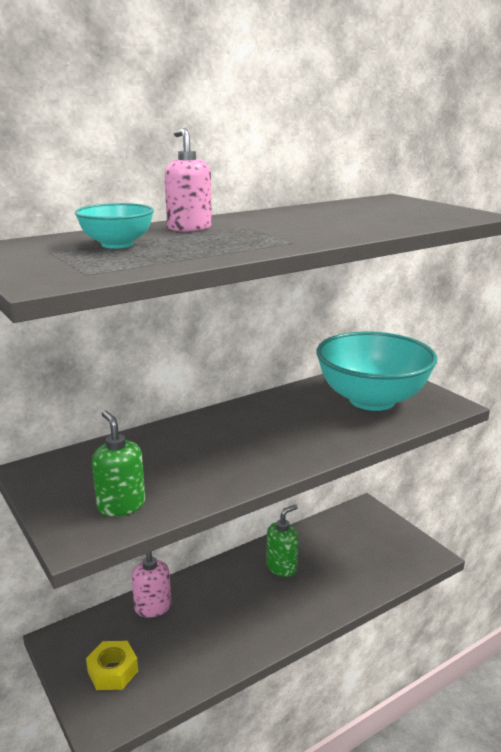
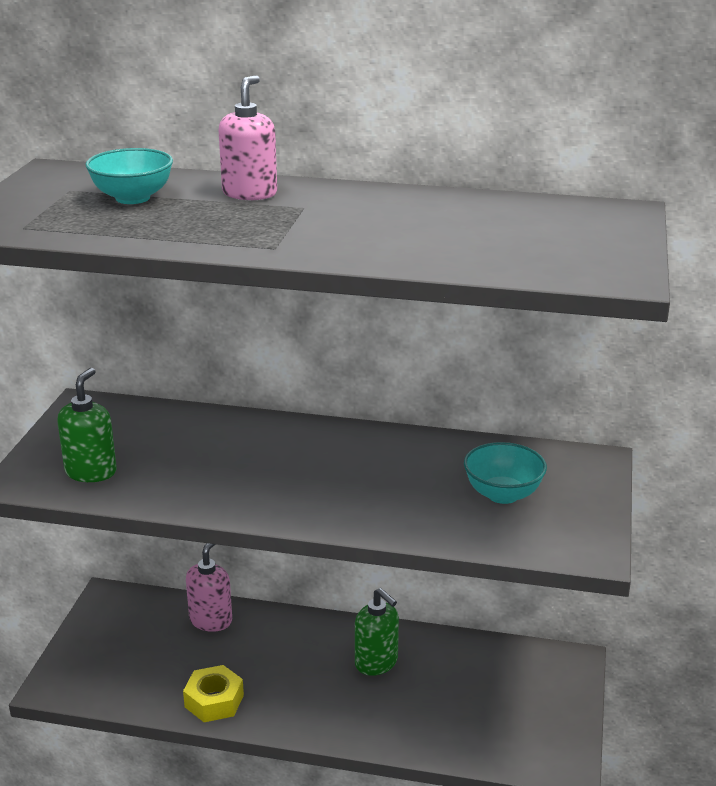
camera: 45 degrees right, 5 degrees up
(113, 671) = (113, 651): yellow nut -> yellow nut (214, 701)
(282, 567) = (376, 663): green soap dispenser -> green soap dispenser turned 45 degrees clockwise
(372, 400) = (503, 494): turquoise bowl -> turquoise bowl, size x0.47

